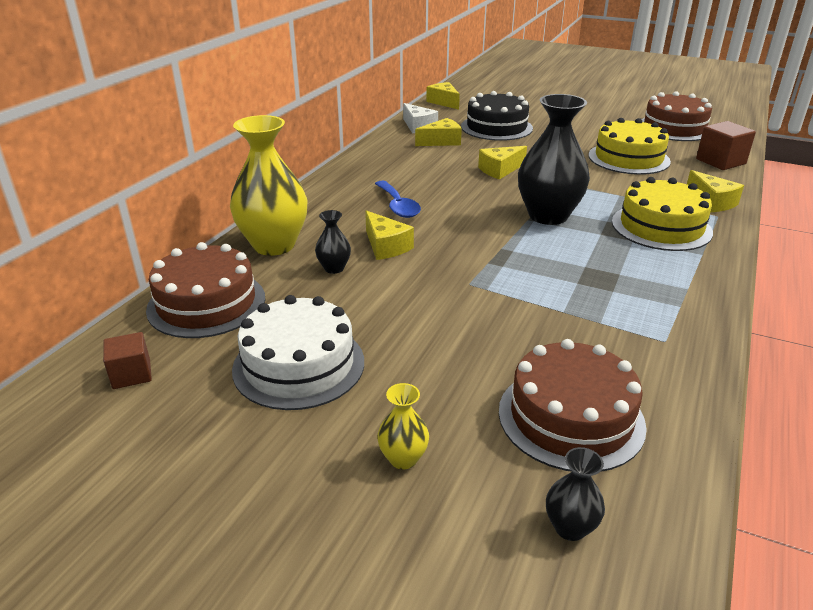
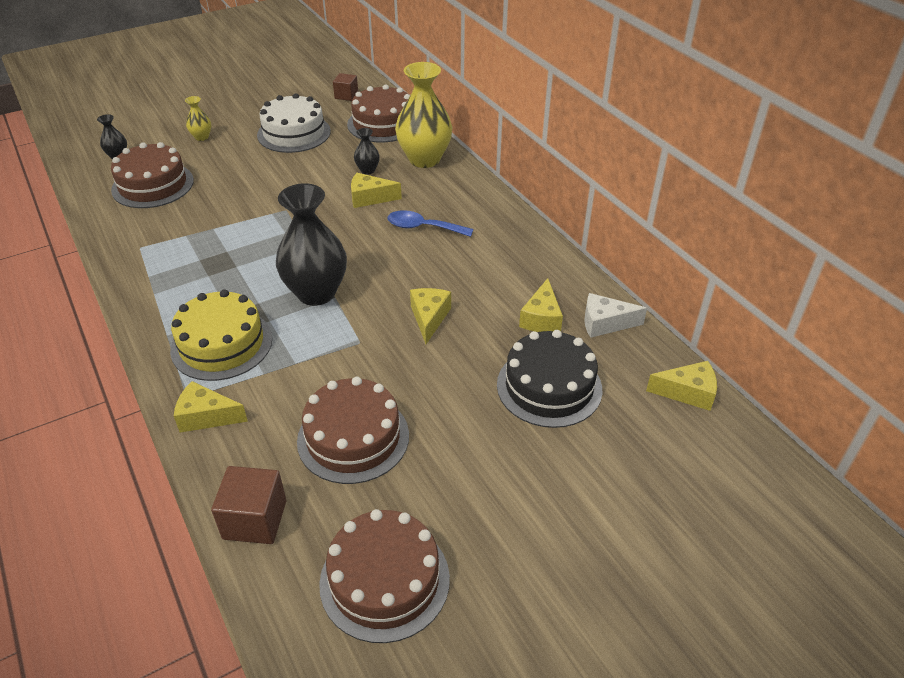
camera: 125 degrees right, 10 degrees up
(628, 158) = (353, 437): yellow cake -> brown cake

